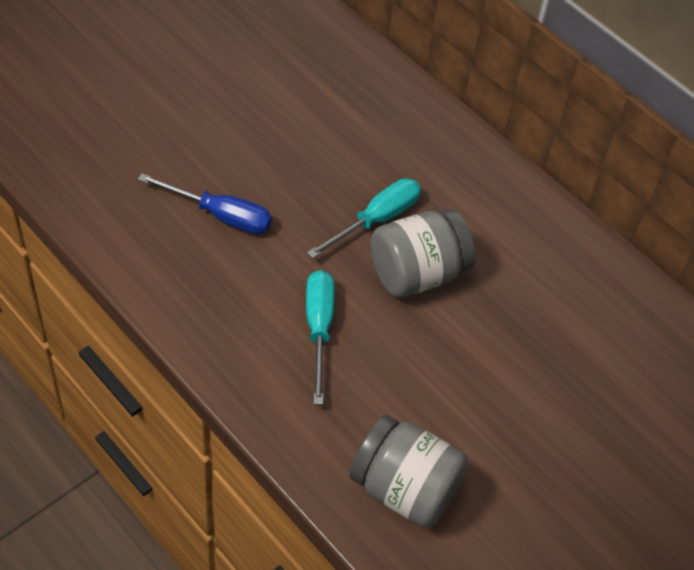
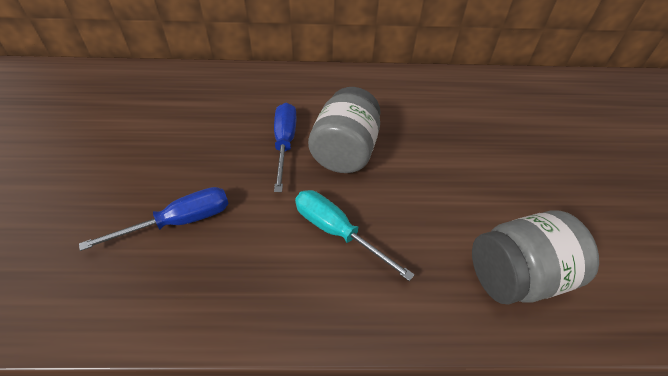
camera: 45 degrees left, 5 degrees down
(376, 220) = (284, 143): turquoise screwdriver -> blue screwdriver

